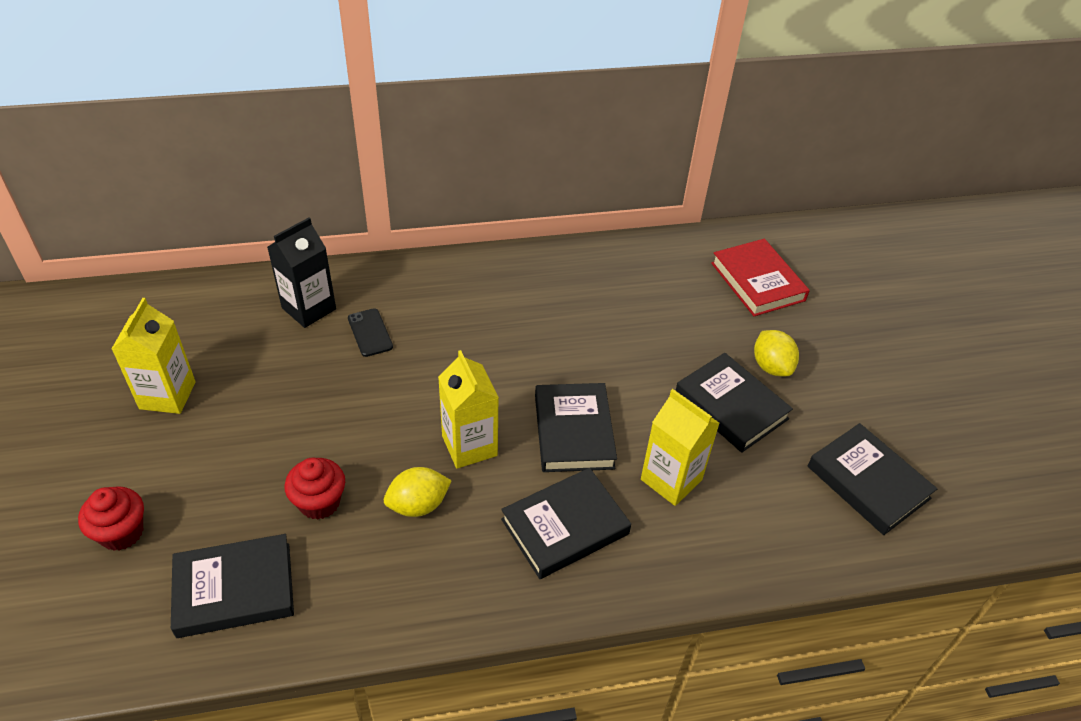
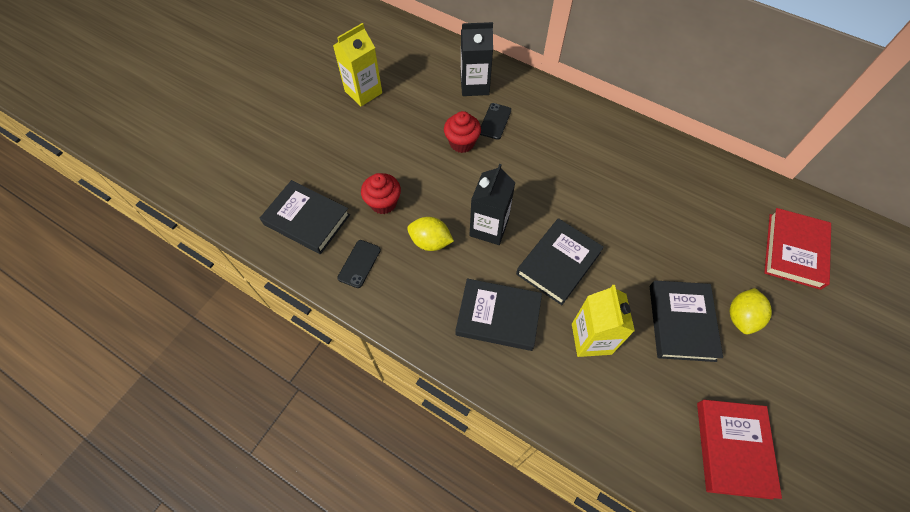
camera: 45 degrees right, 15 degrees up
(121, 532) = (285, 152): red cupcake -> red cupcake (462, 143)
(355, 589) = (359, 264): none -> black phone
(469, 446) = (489, 228): yellow carton -> black carton
(868, 482) = (733, 449): black book -> red book

